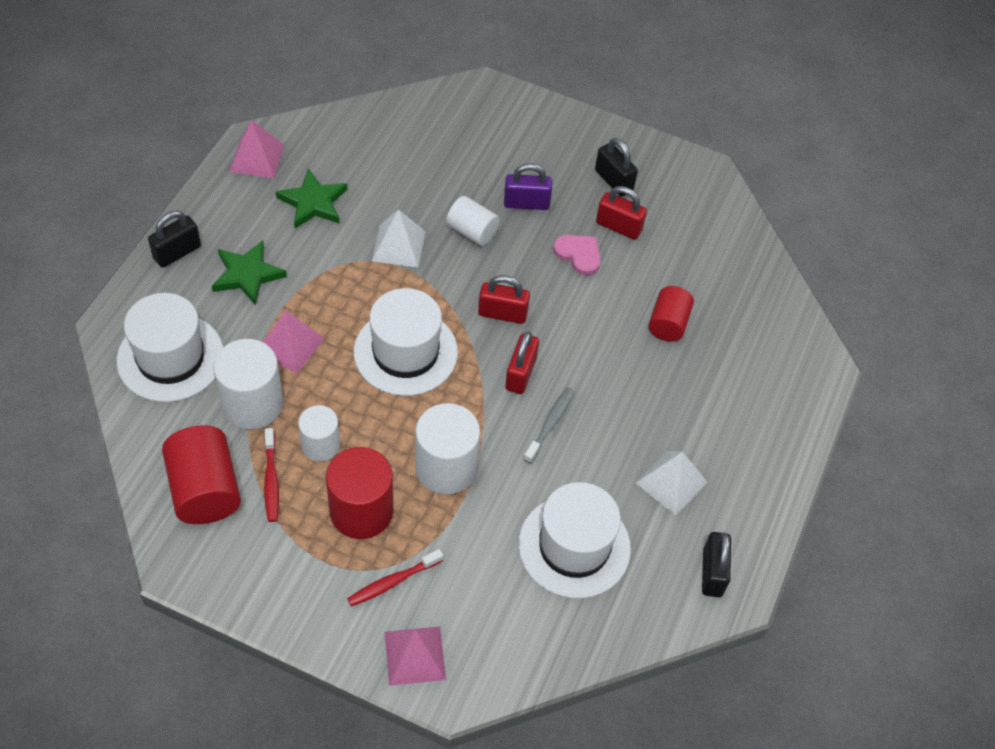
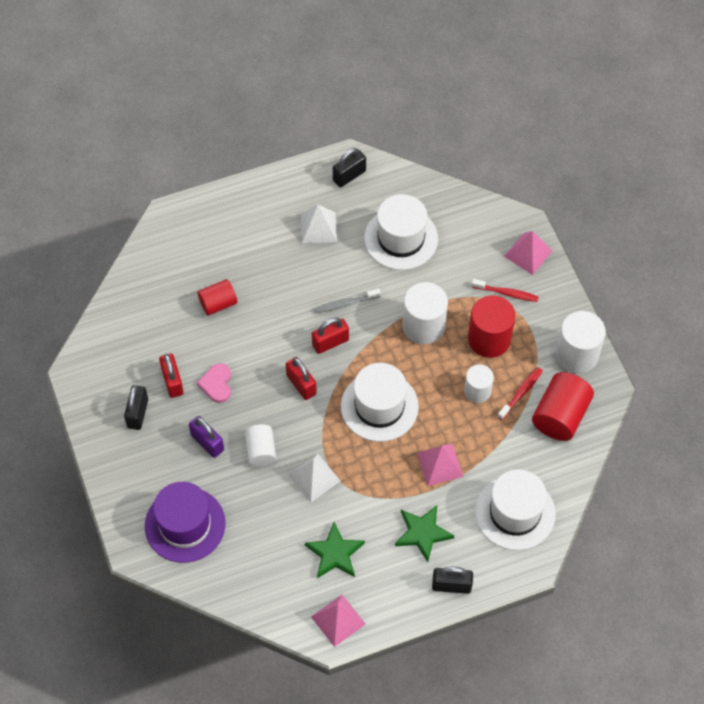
camera: 130 degrees left, 5 degrees up
(252, 404) = (493, 445): white cylinder -> white cylinder (577, 354)
(467, 133) = (185, 525): none -> purple hat

